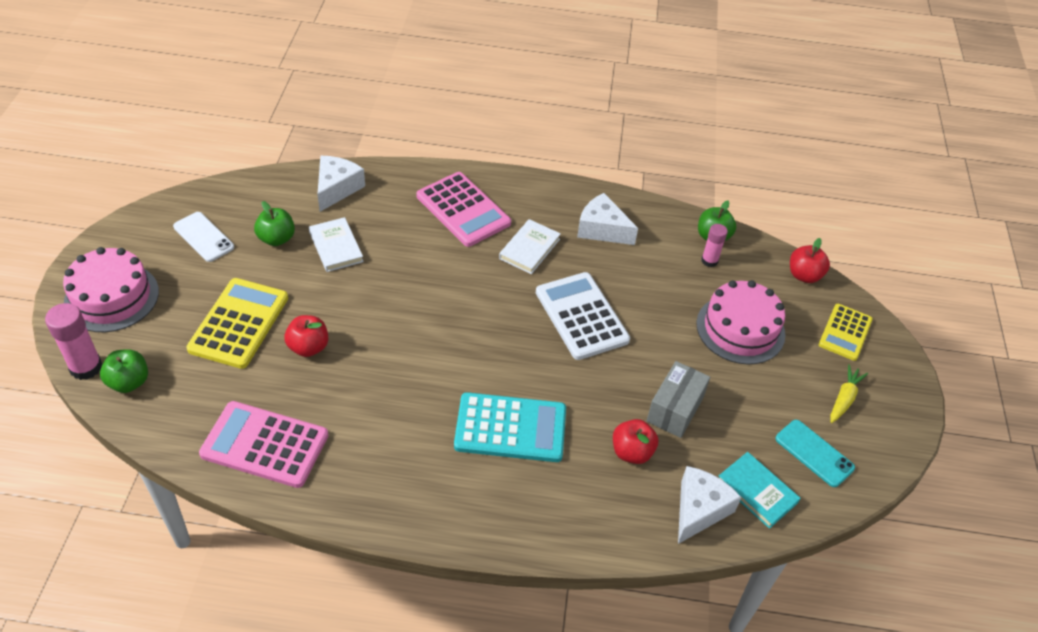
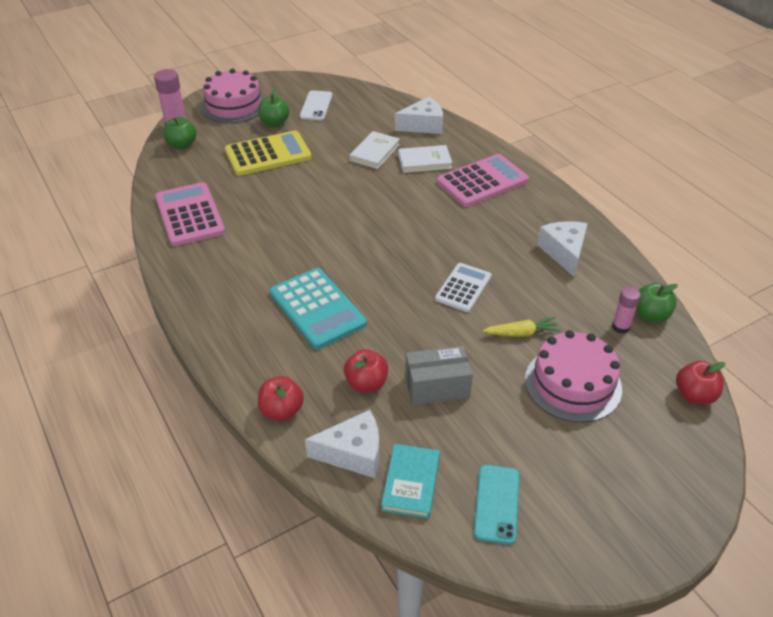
camera: 55 degrees right, 5 degrees down
(276, 239) = (350, 129): green apple -> green apple (274, 123)
(308, 347) = (281, 188): red apple -> red apple (281, 411)
(463, 210) = (482, 181): pink calculator -> pink calculator turned 135 degrees counterclockwise
(529, 249) = (491, 229): white book -> white book (424, 161)
(581, 316) = (463, 288): white calculator -> white calculator, size x0.64
(844, 398) = (586, 496): yellow carrot -> yellow carrot (521, 333)
(845, 332) = (667, 458): yellow calculator -> none

